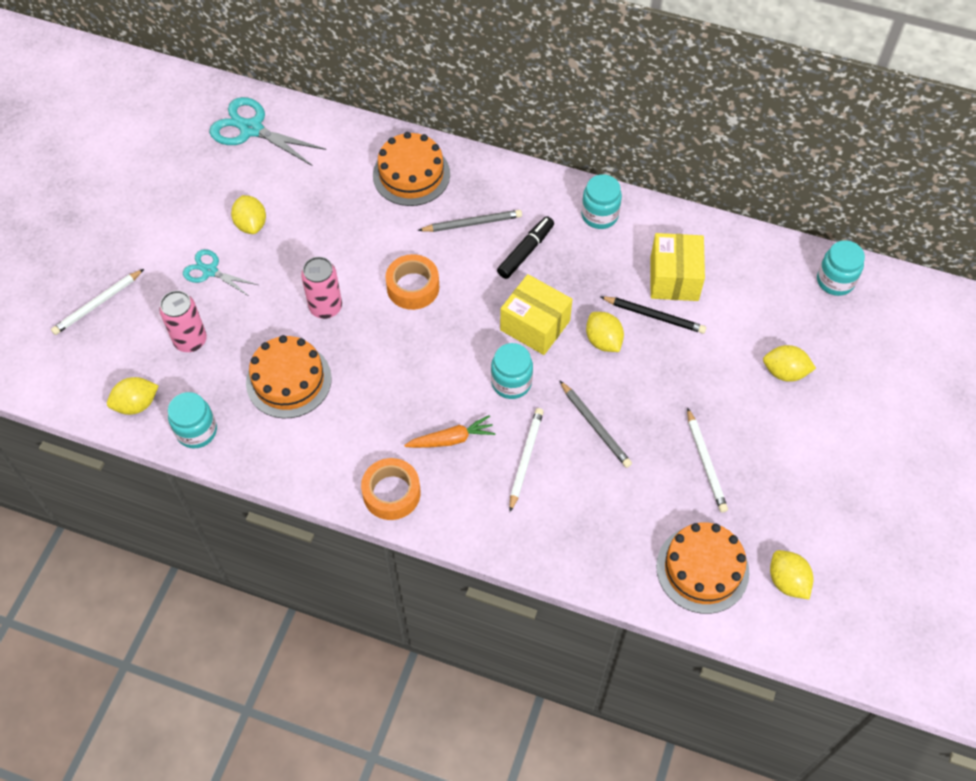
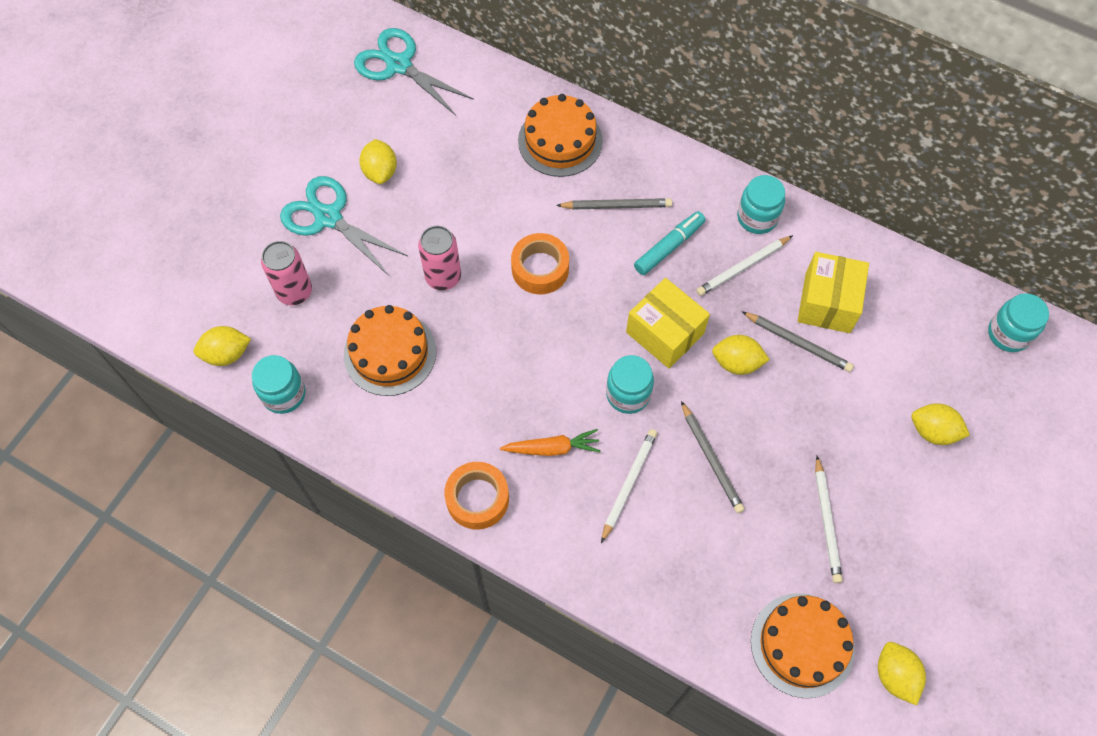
camera: 10 degrees right, 5 degrees up
(98, 304) = (206, 236): white pencil -> white pencil (743, 267)
(210, 271) = (328, 217): turquoise scissors -> turquoise scissors, size x1.65
(526, 251) = (669, 247): black marker -> turquoise marker
(603, 341) = (737, 362): yellow lemon -> yellow lemon turned 60 degrees counterclockwise
(654, 316) = (798, 343): black pencil -> grey pencil

